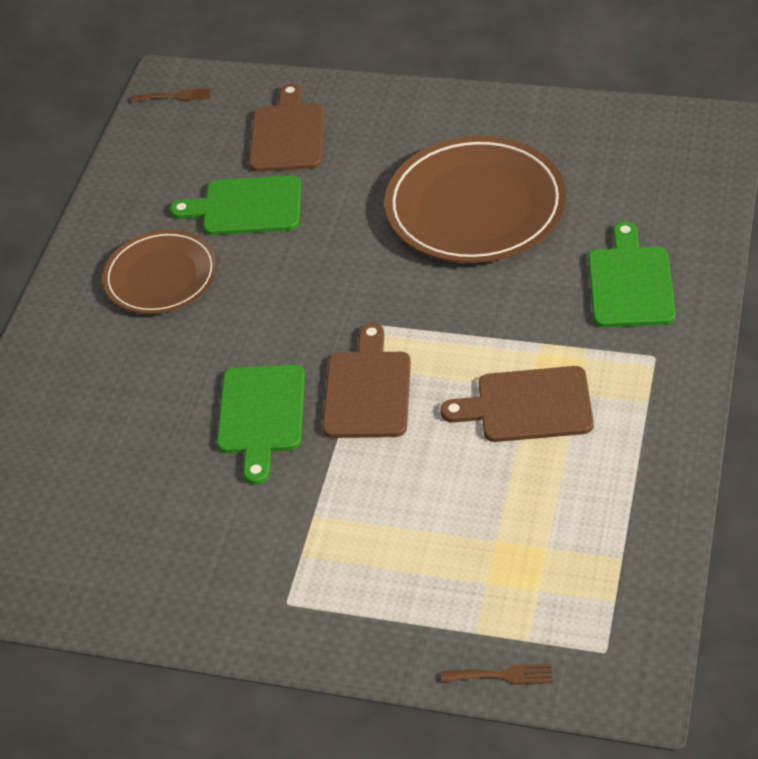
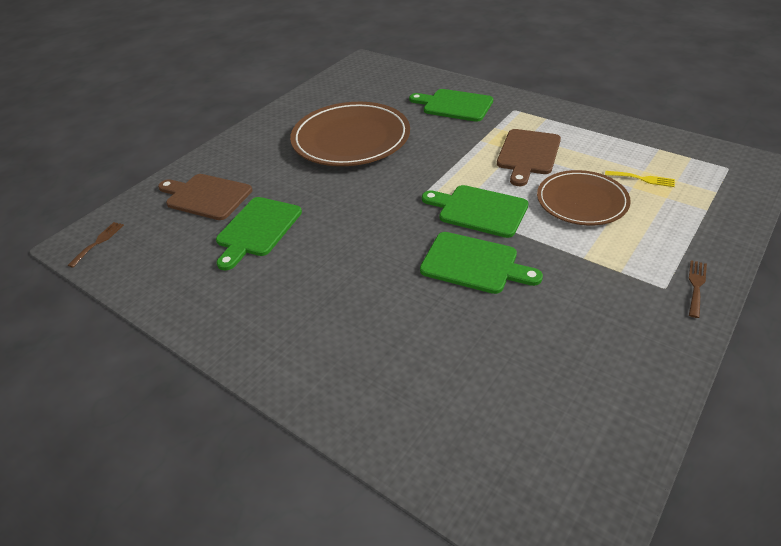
camera: 70 degrees left, 5 degrees down
(161, 276) = (288, 289): brown plate -> brown plate (581, 201)
(367, 390) = (479, 210): brown cutting board -> green cutting board
(503, 675) = (743, 206): brown fork -> brown fork (696, 286)
(523, 549) = (643, 179): none -> yellow fork

